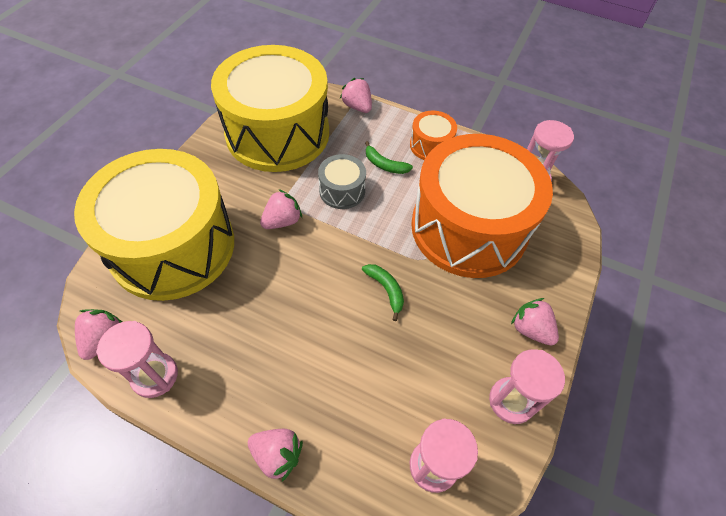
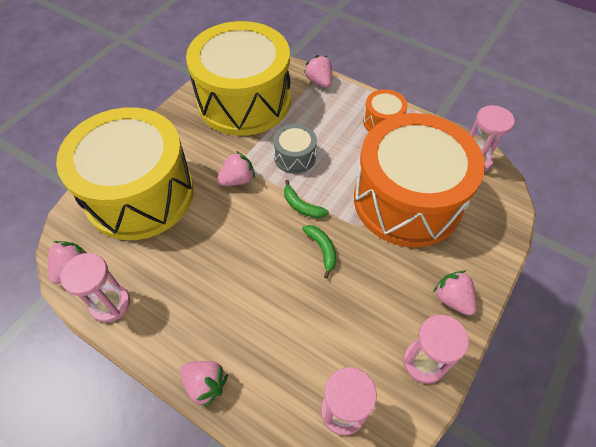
camera: 10 degrees right, 0 degrees up
(384, 165) = (337, 136): green banana -> green banana (301, 206)

